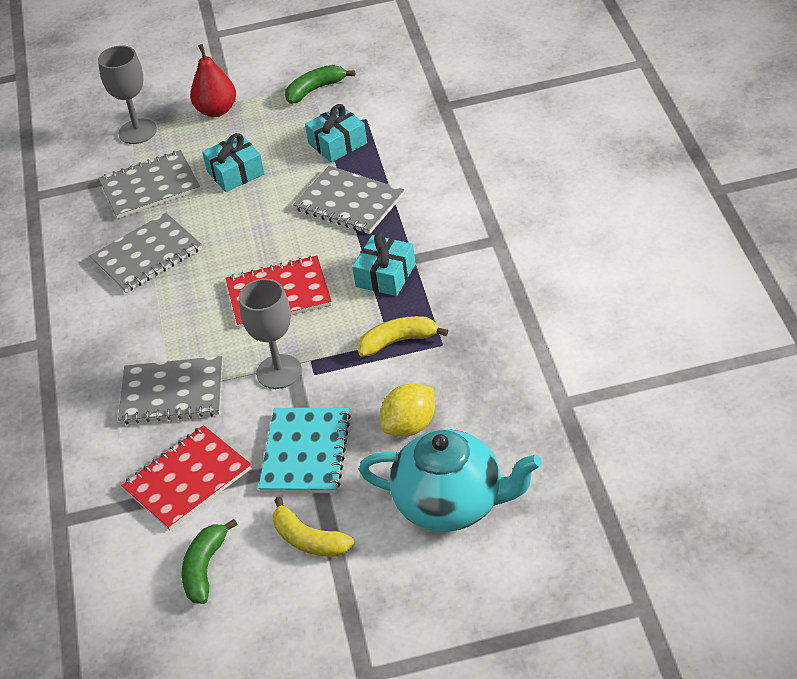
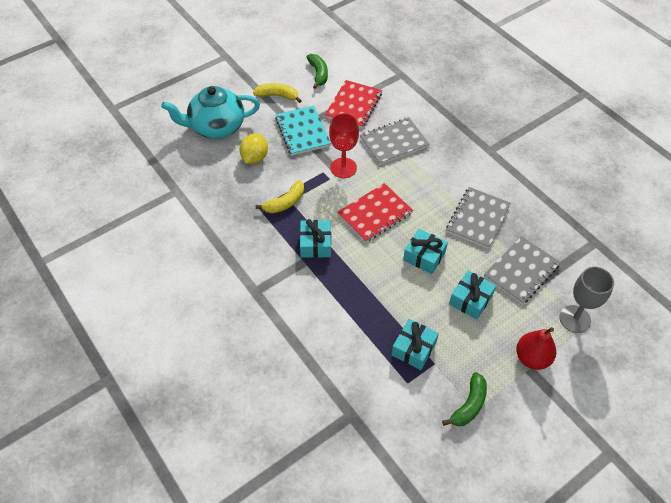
camera: 150 degrees right, 10 degrees up
(253, 228) = (424, 256): none -> turquoise gift
(279, 372) = (343, 168): grey goblet -> red goblet
(349, 202) = (372, 295): grey notebook -> none

